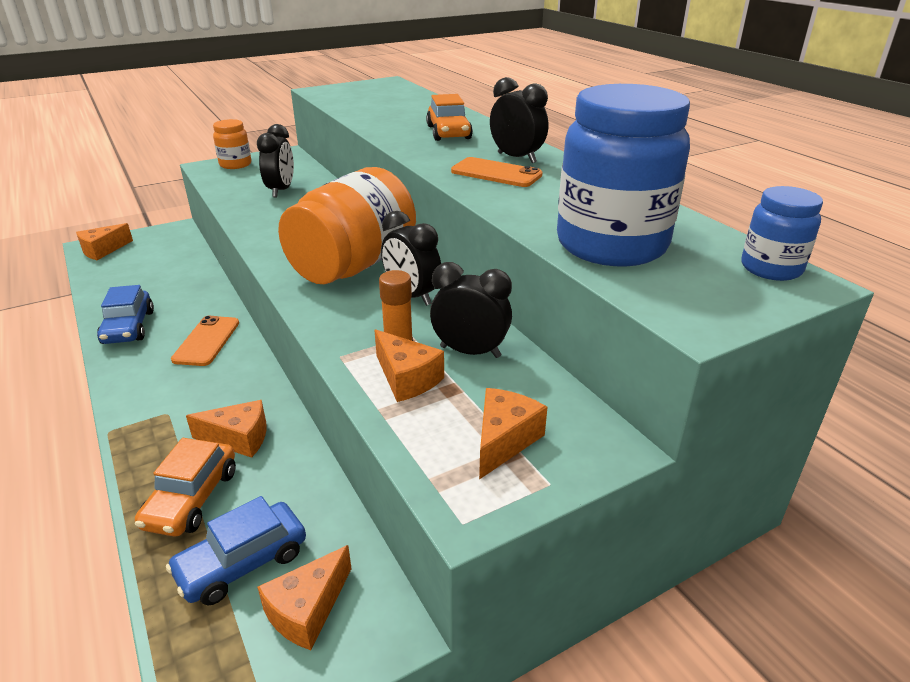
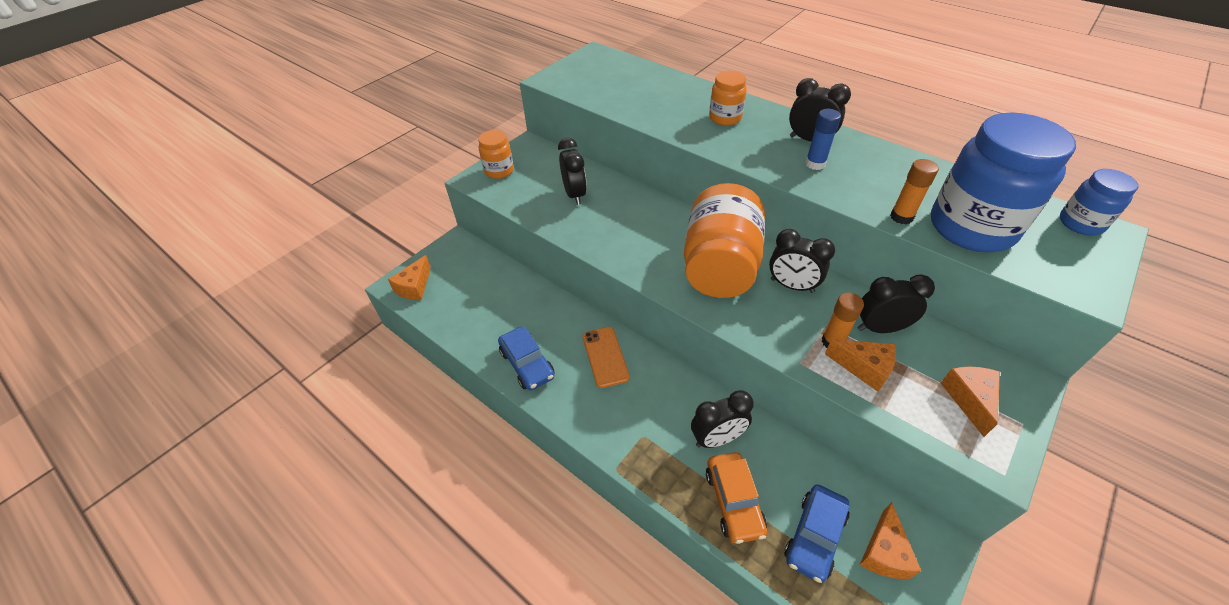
camera: 20 degrees left, 15 degrees up
(238, 438) = (717, 438): orange cheese -> black clock
(448, 132) = (725, 118): orange car -> orange jar
(496, 173) = (815, 164): orange phone -> blue glue stick
(536, 223) = (901, 217): none -> orange glue stick

